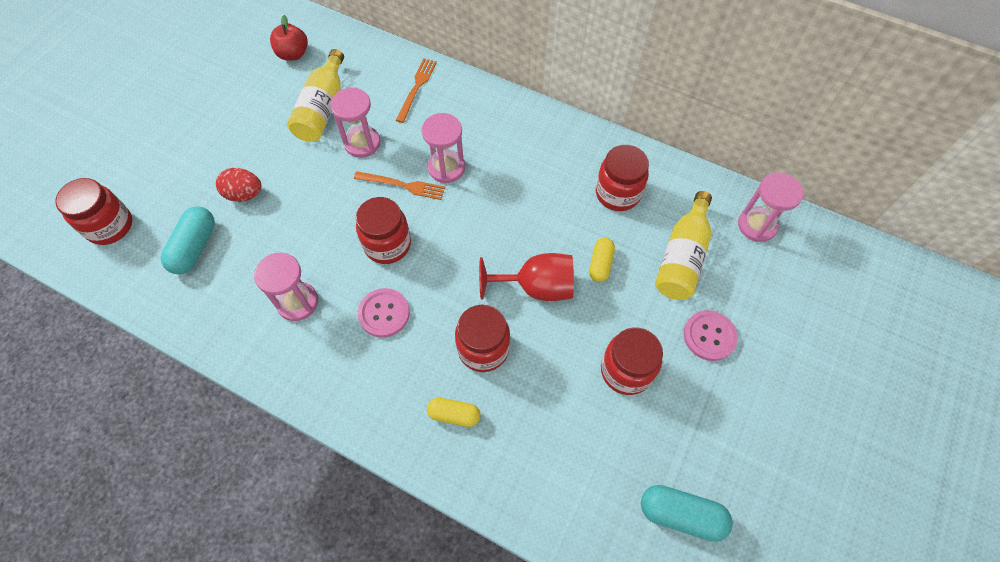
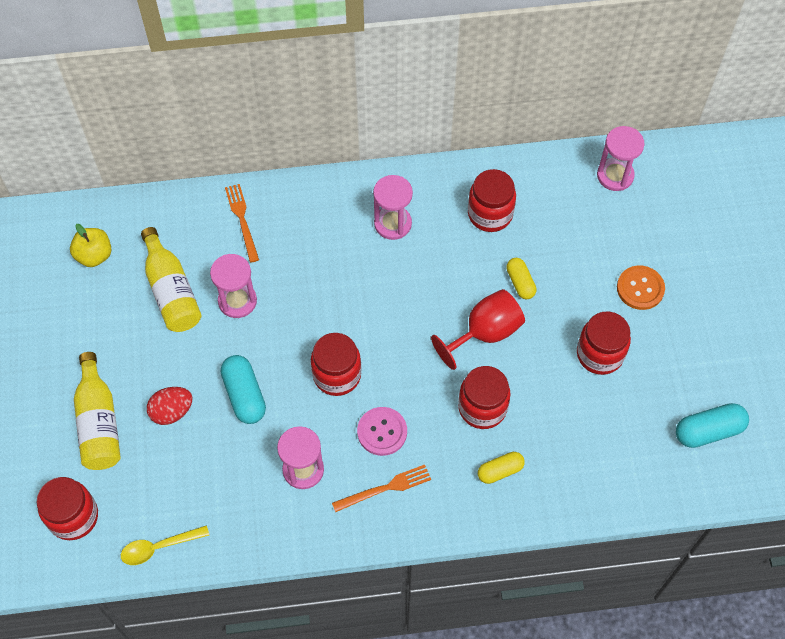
camera: 35 degrees left, 0 degrees up
(143, 289) = (159, 547): none -> yellow spoon
(195, 247) = (170, 484): turquoise capsule -> turquoise capsule (244, 395)
(293, 54) = (94, 255): red apple -> yellow apple
(402, 185) = (306, 317): orange fork -> orange fork (385, 488)
(446, 168) = (331, 278): pink hourglass -> pink hourglass (392, 224)
(682, 257) = (577, 237): yellow bottle -> yellow bottle (99, 422)
(709, 336) = (640, 288): pink button -> orange button

